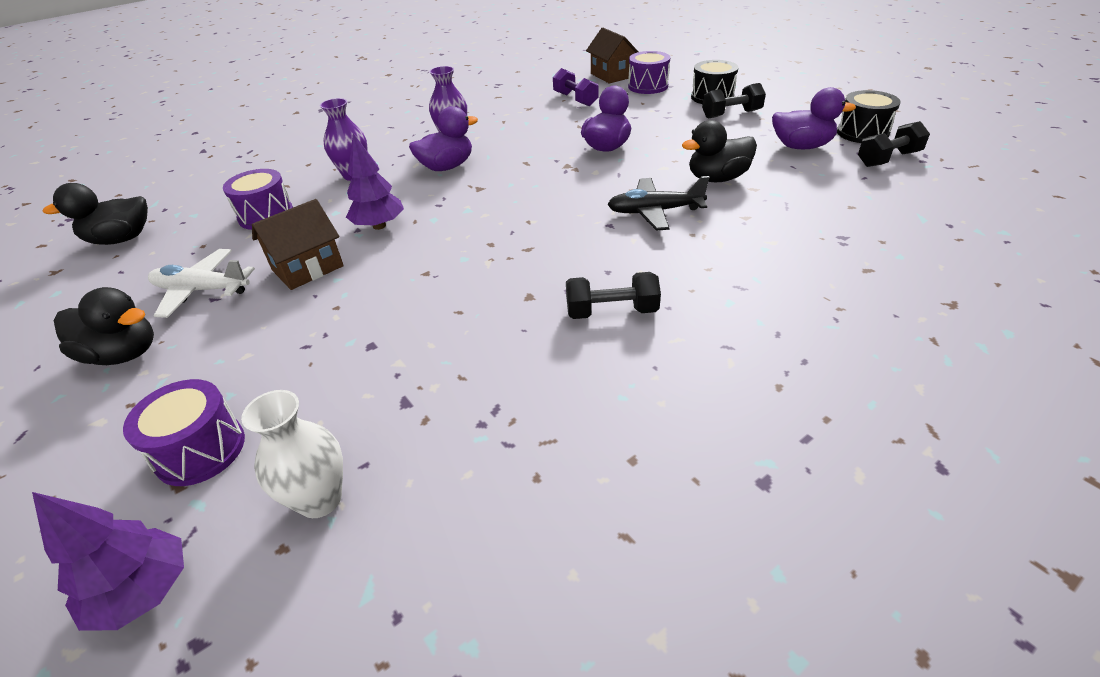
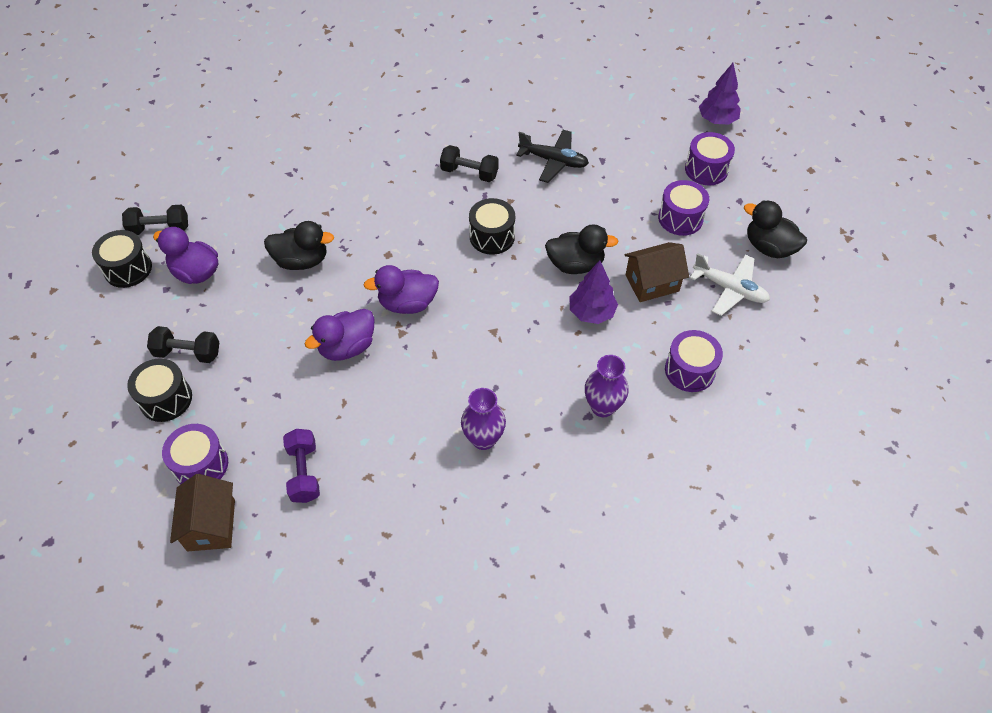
camera: 160 degrees left, 15 degrees up
(121, 239) = (819, 387): black duck -> black duck (575, 264)
(262, 352) = (680, 218): none -> purple drum
(320, 499) = (647, 130): white vase -> none
(447, 167) = (509, 381): purple duck -> purple duck (407, 303)
(528, 253) = (492, 237): none -> black drum
(654, 212) = (379, 243): black plane -> black plane (553, 161)

